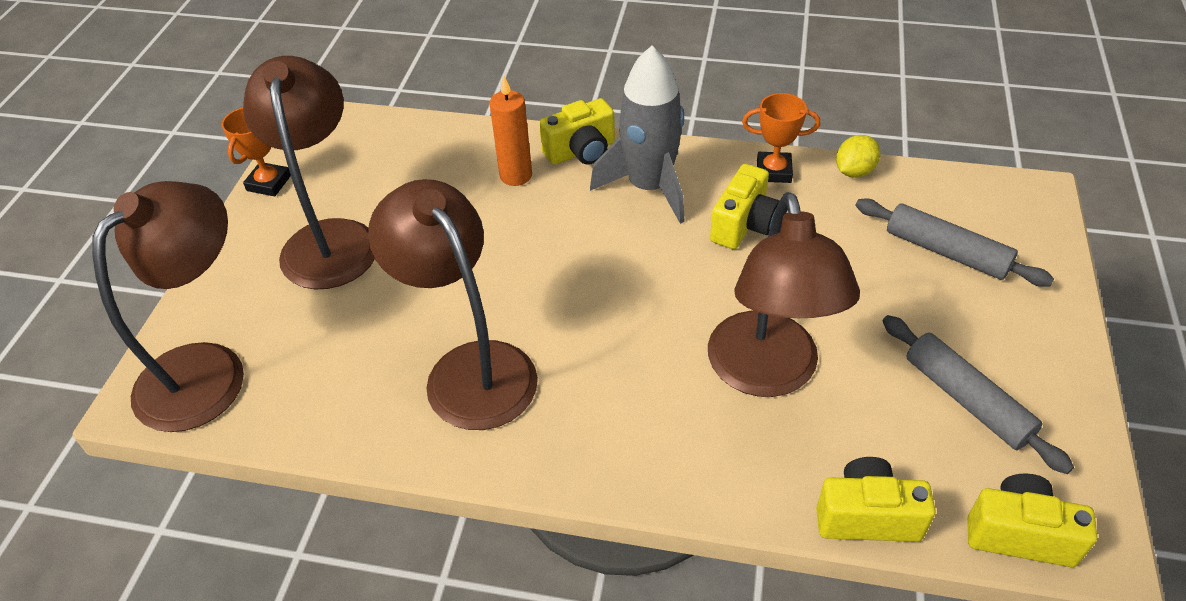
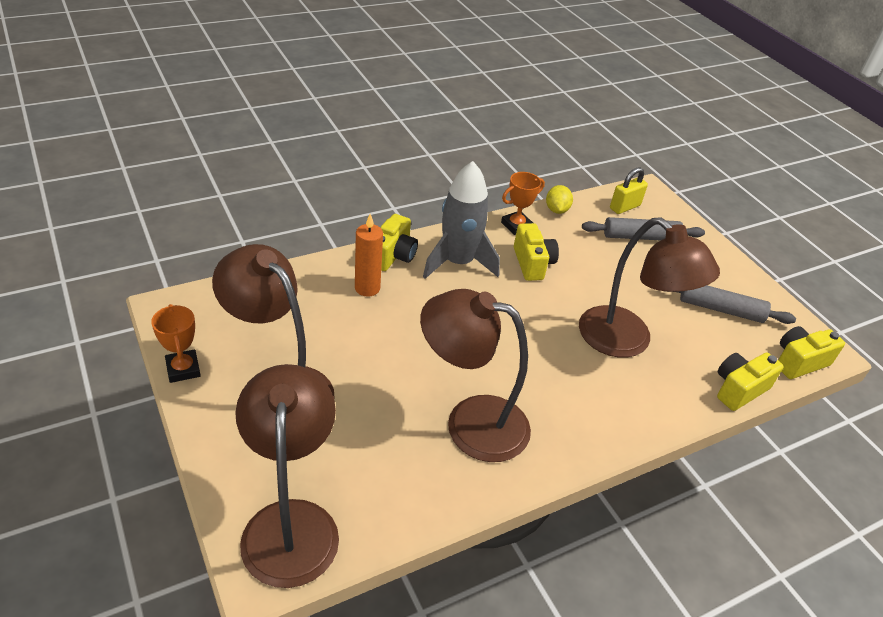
camera: 45 degrees left, 5 degrees down
(967, 203) = (624, 207): none -> yellow padlock

